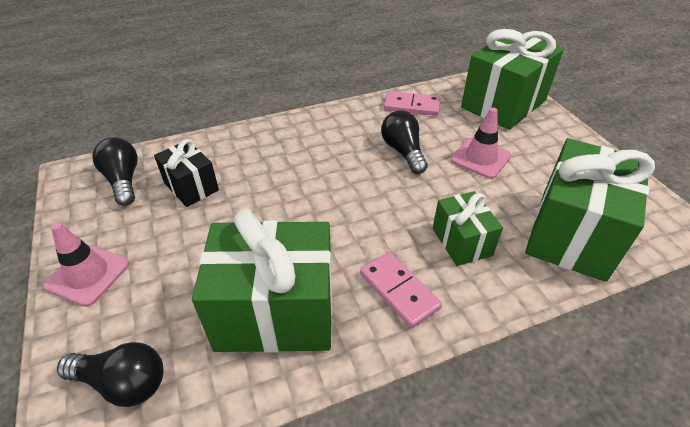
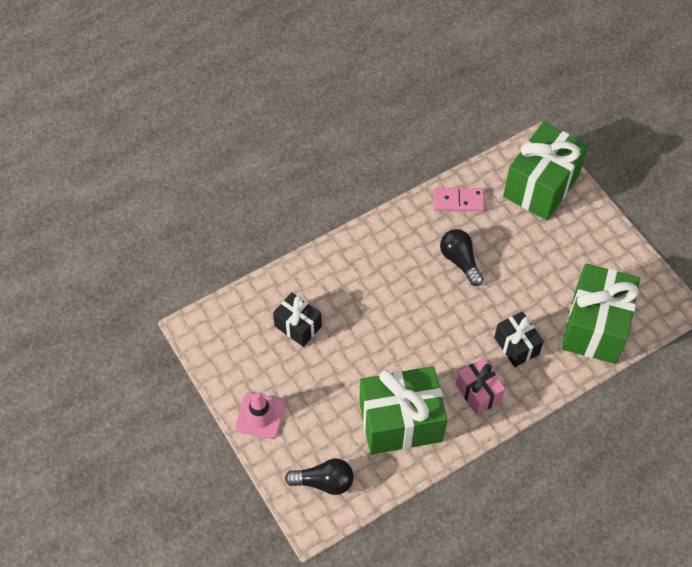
camera: 10 degrees left, 15 degrees up
(123, 180) = (240, 328): black light bulb -> none
(399, 290) = (478, 393): pink domino -> pink gift
(462, 242) = (516, 346): green gift -> black gift
(480, 158) = (524, 259): pink traffic cone -> none

